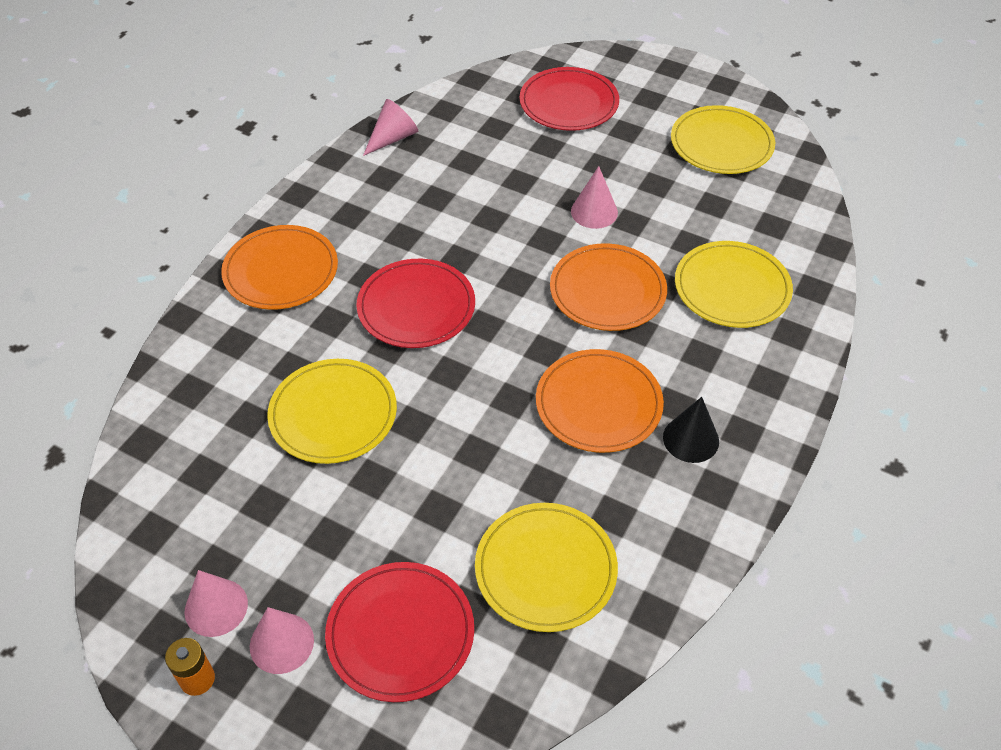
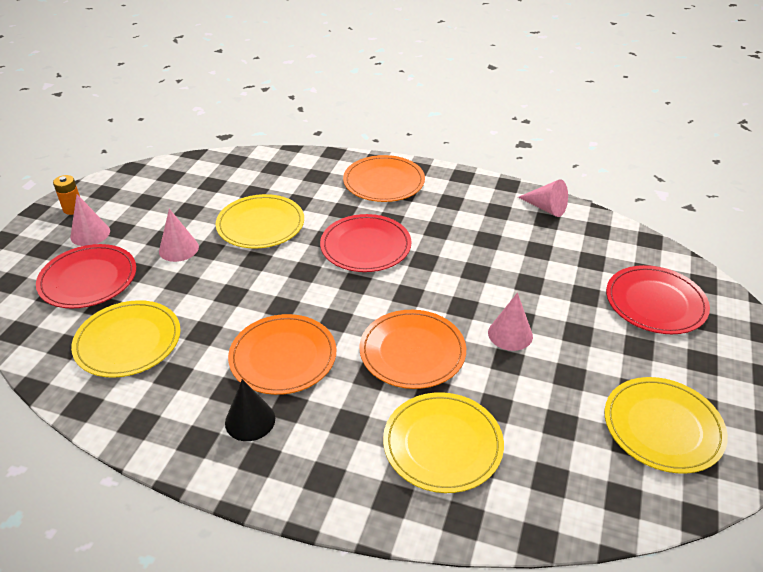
camera: 80 degrees right, 10 degrees down
(216, 607) = (118, 206): pink cone -> pink cone (178, 249)

